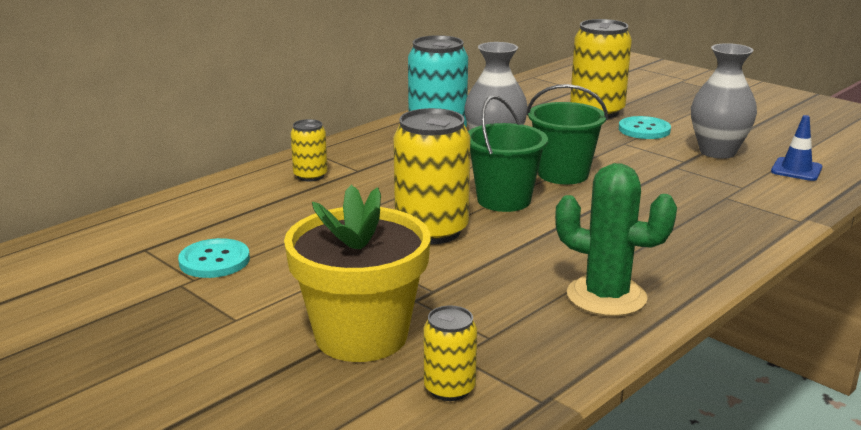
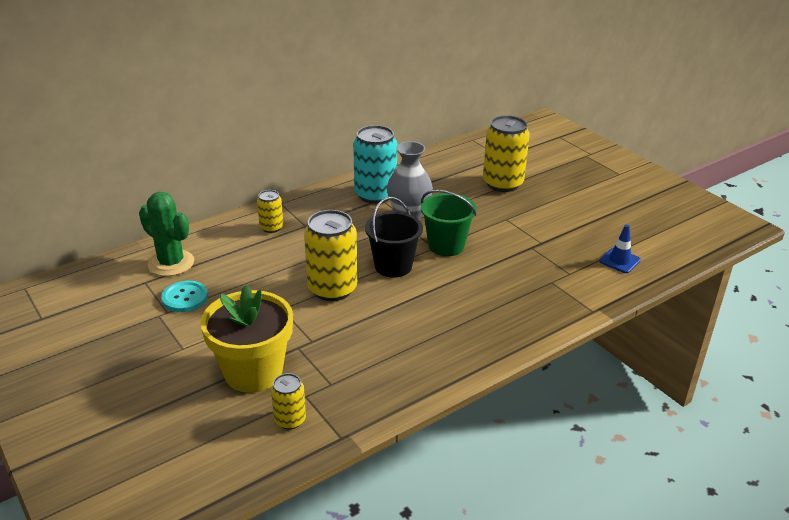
camera: 10 degrees right, 10 degrees up
(504, 200) = (393, 266): green bucket -> black bucket
(606, 296) = (421, 361): green cactus -> green cactus (171, 263)
(644, 130) = (528, 206): turquoise button -> none
(717, 152) = (571, 236): grey vase -> none

